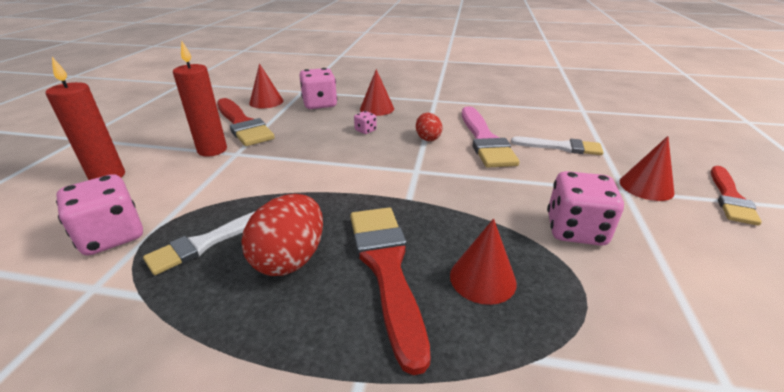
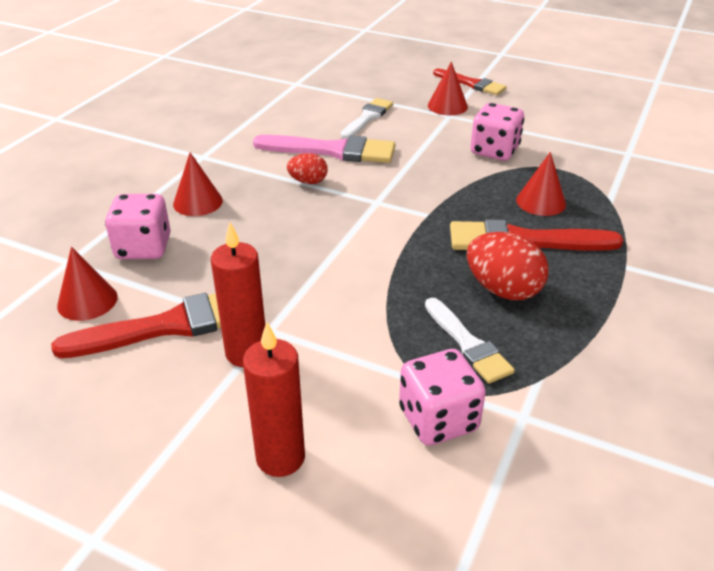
camera: 75 degrees left, 5 degrees up
(365, 130) = (262, 219): pink dice -> none

